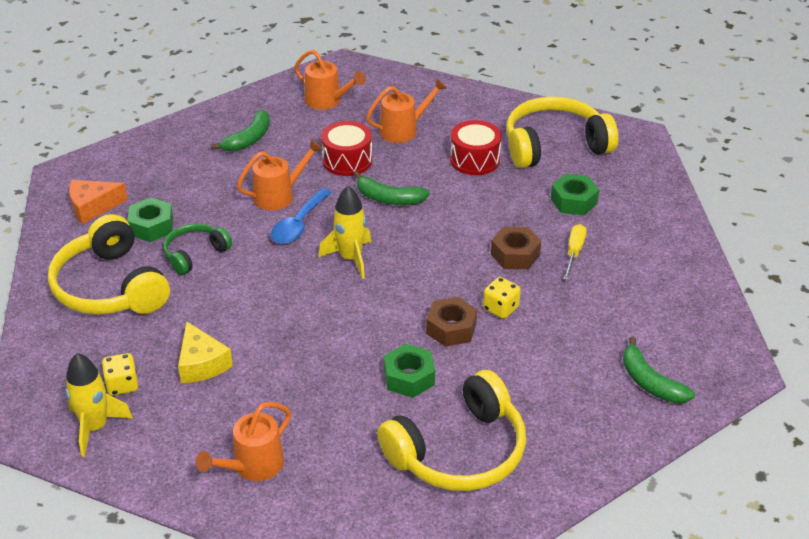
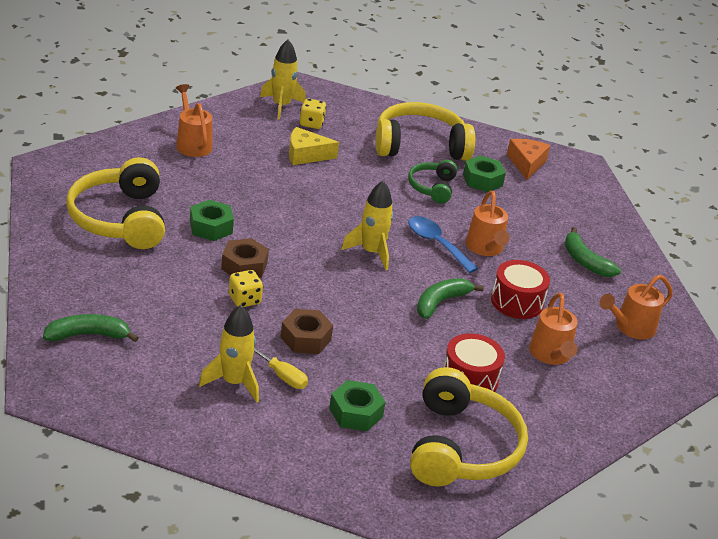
camera: 110 degrees right, 5 degrees down
(195, 254) = (432, 187): green headphones -> green headphones turned 150 degrees counterclockwise
(610, 272) = (234, 382): none -> yellow rocket

